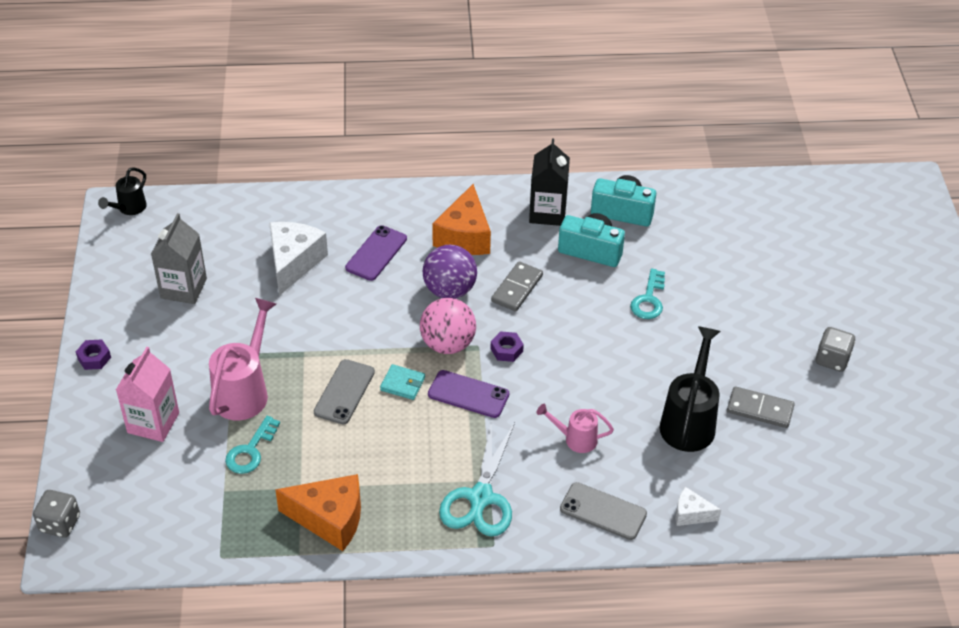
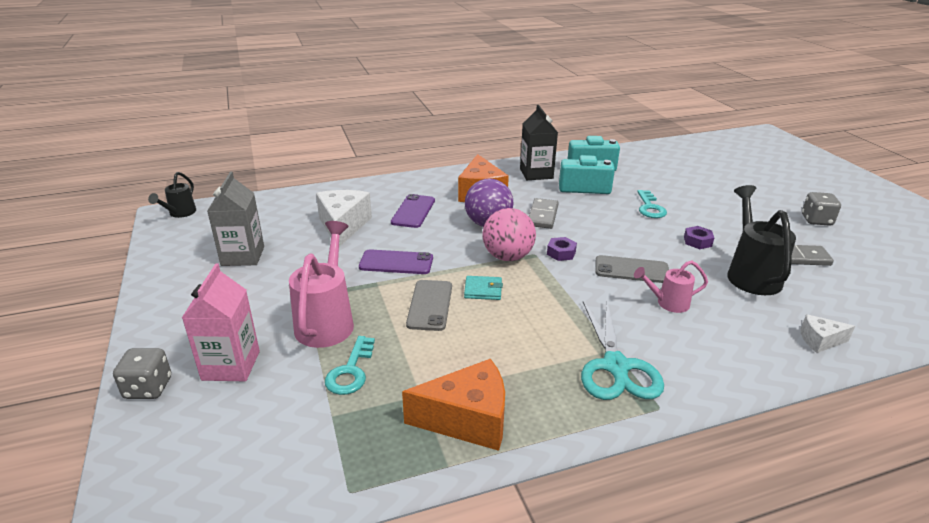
camera: 15 degrees left, 15 degrees down
(60, 523) = (118, 498): grey dice -> grey dice (148, 388)
(94, 358) = (154, 321): purple nut -> purple nut (697, 241)
(468, 394) = (548, 287): purple phone -> purple phone (396, 262)
(603, 511) = (740, 354): grey phone -> grey phone (631, 270)

